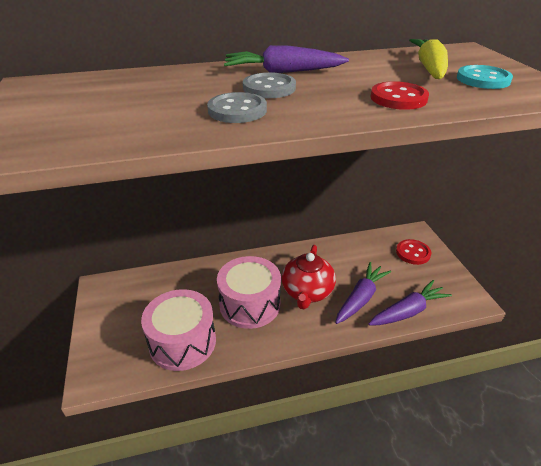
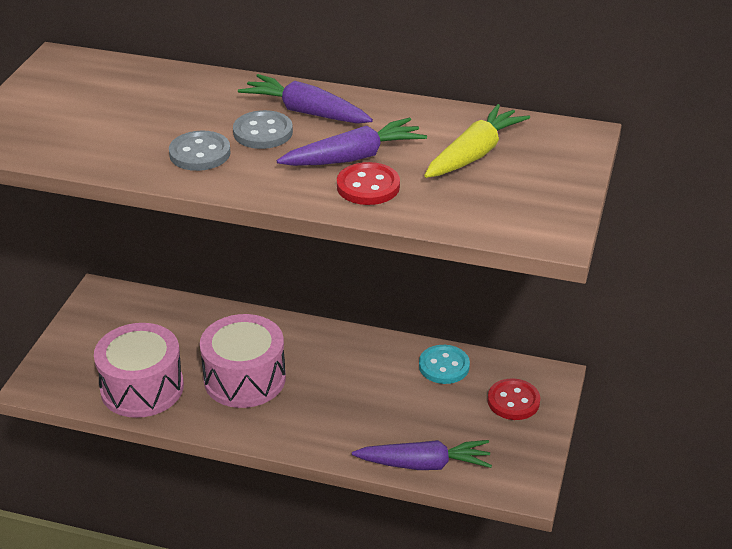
camera: 30 degrees right, 0 degrees up
(307, 292) = (324, 392): red teapot -> none
(361, 298) = (382, 425): purple carrot -> purple carrot (354, 157)
(483, 79) = (503, 190): turquoise button -> turquoise button (444, 366)

